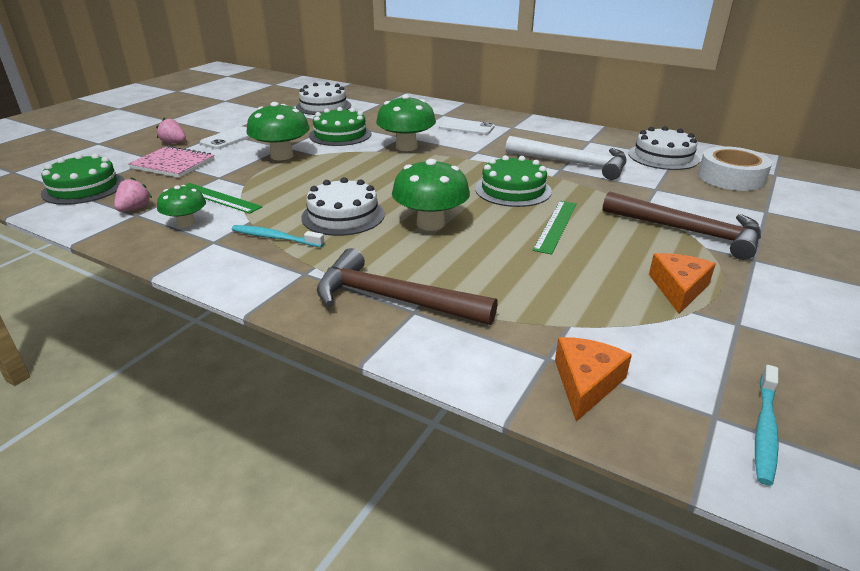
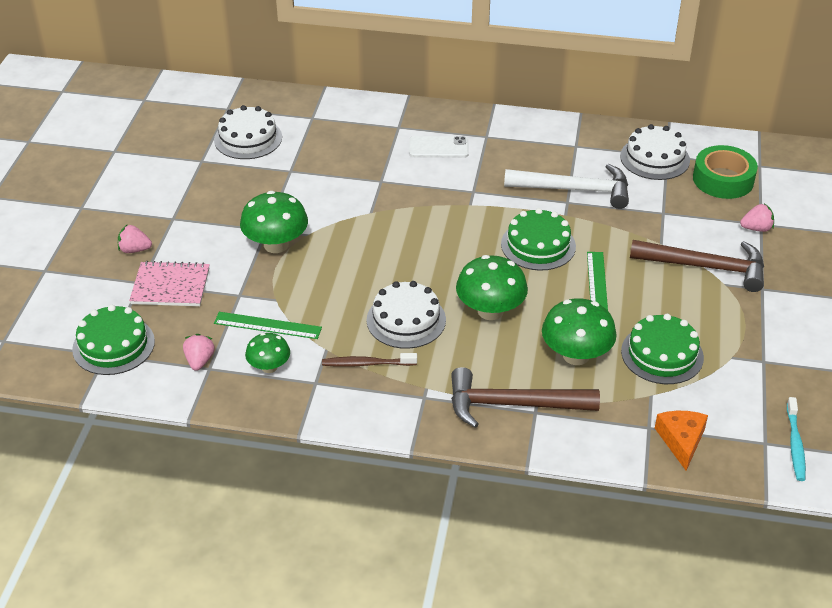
camera: 20 degrees left, 10 degrees up
(229, 138) = (191, 227): white phone -> none
(275, 238) = (367, 364): turquoise toothbrush -> brown toothbrush
(340, 135) = (310, 192): green cake -> green cake (662, 354)
(406, 147) = (396, 199): green mushroom -> green mushroom (576, 355)
(678, 289) = (715, 336): orange cheese -> none
(731, 177) = (723, 179): white tape -> green tape
(759, 214) = (756, 228): none -> pink strawberry

